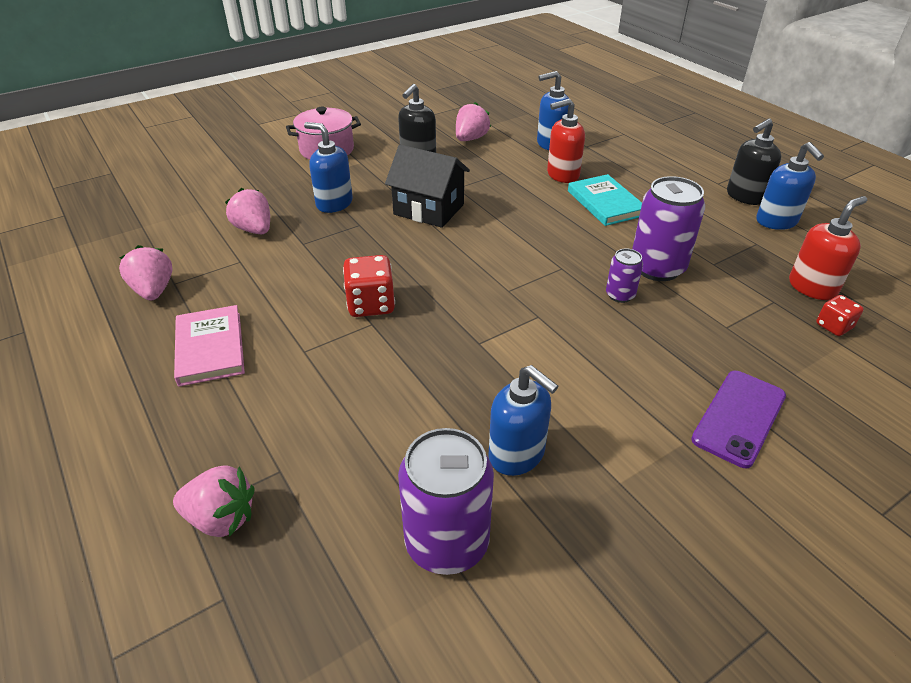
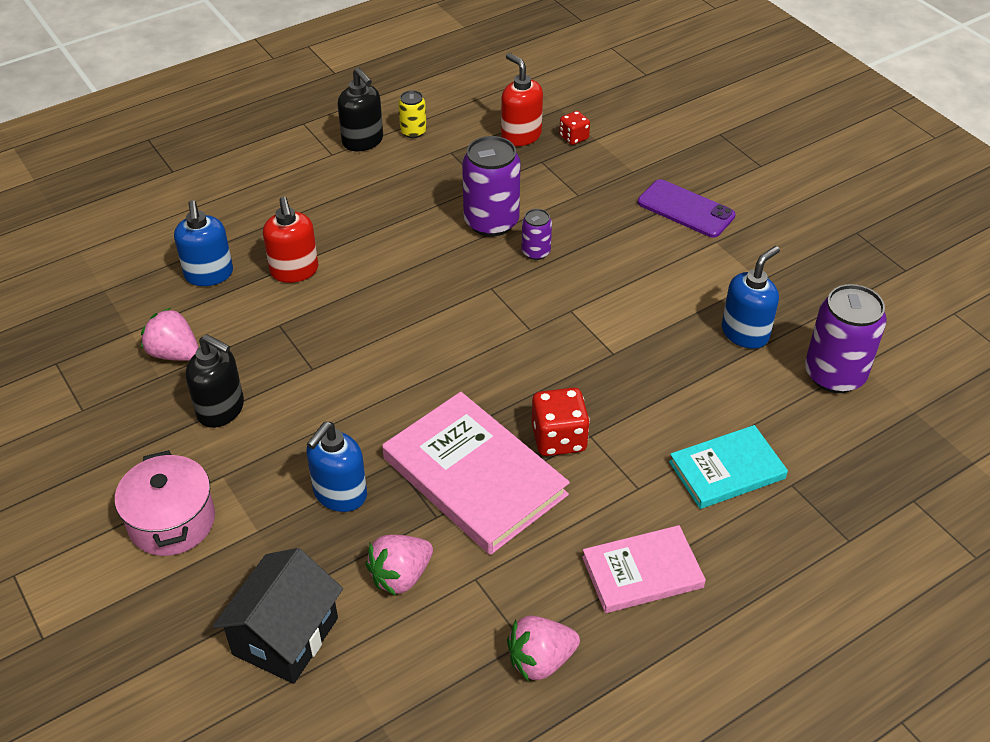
camera: 90 degrees left, 5 degrees up
(221, 518) = (847, 516): pink strawberry -> none
(337, 260) = (474, 476): none -> pink book
(429, 209) = (365, 395): black house -> black house (285, 636)
(605, 203) = (366, 242): turquoise book -> turquoise book (727, 470)
(776, 221) = (413, 132): blue soap dispenser -> yellow can

